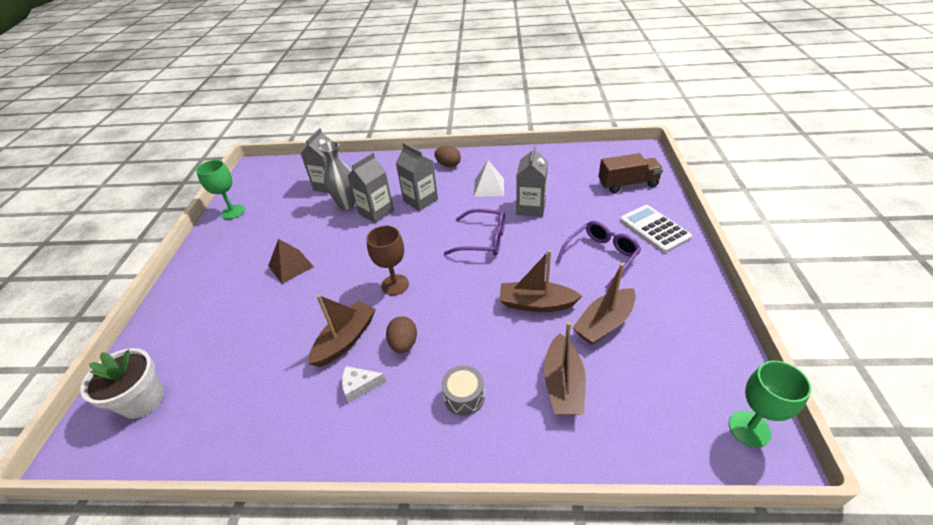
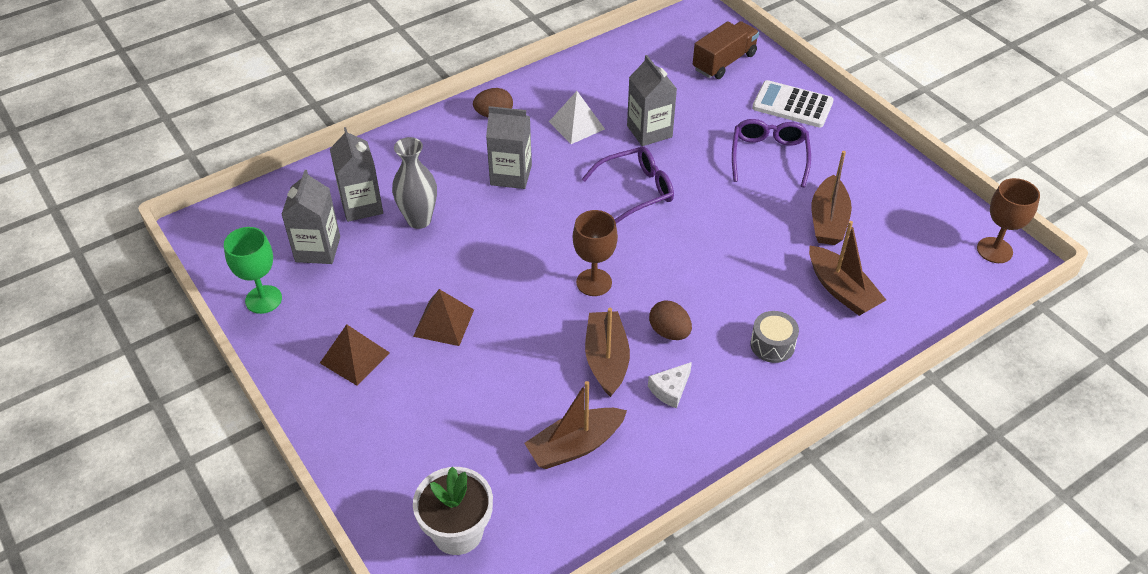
camera: 40 degrees left, 5 degrees up
(230, 262) = (354, 357): none -> brown pyramid
(376, 212) = (471, 213): grey carton -> grey carton (318, 249)
(536, 304) = (754, 232): brown boat -> brown boat (575, 446)
(749, 428) = (994, 250): green goblet -> brown goblet

